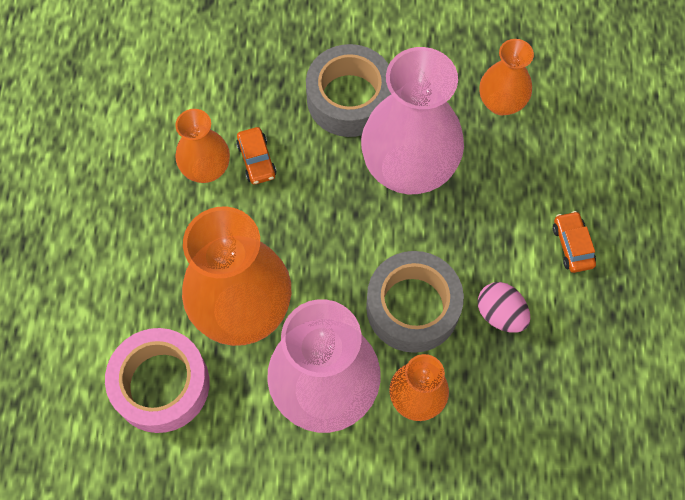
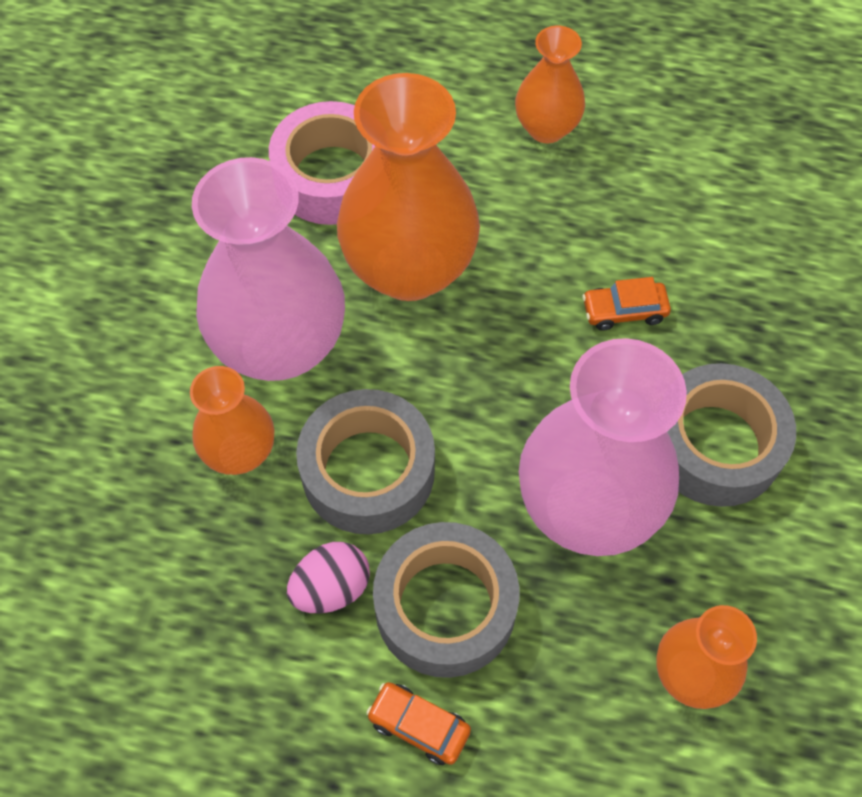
camera: 100 degrees right, 5 degrees down
(206, 169) = (617, 251): orange vase -> orange vase (546, 128)
(495, 242) = (445, 607): none -> grey tape
(572, 245) = (419, 725): orange car -> orange car turned 150 degrees counterclockwise

